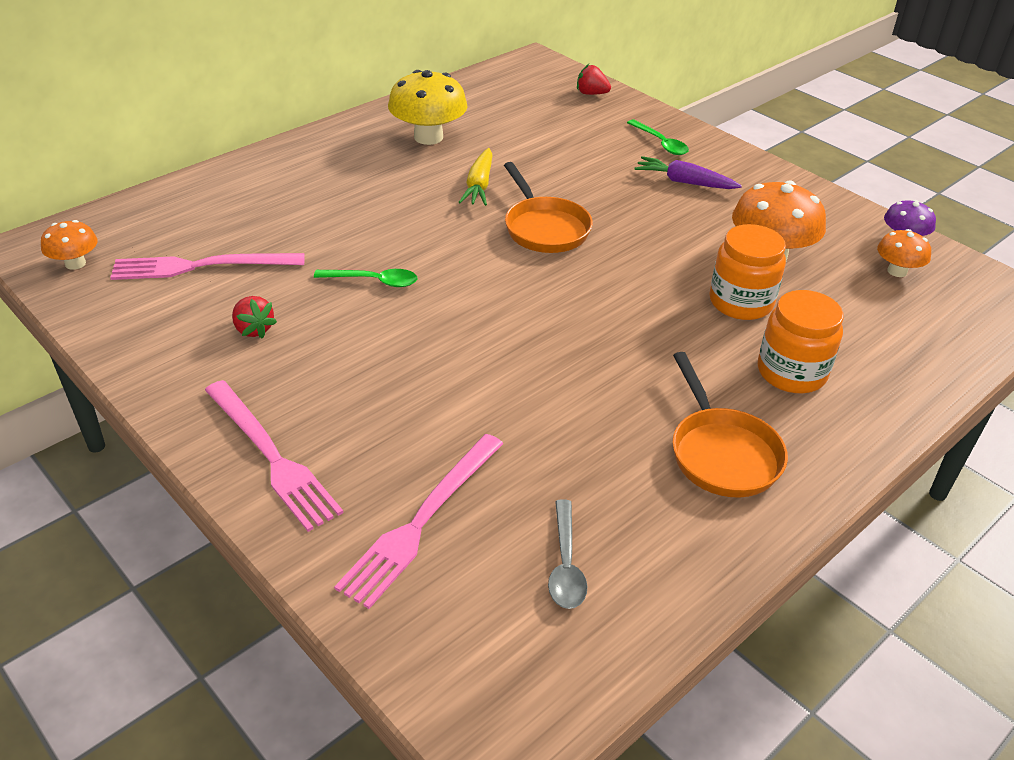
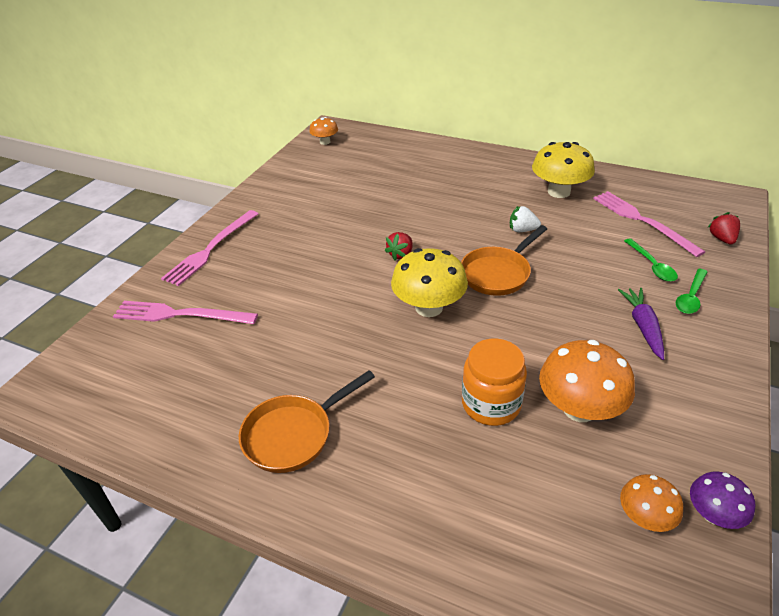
camera: 70 degrees right, 0 degrees up
(201, 266) = (349, 172): pink fork -> pink fork (642, 221)
(253, 329) = (307, 207): red strawberry -> red strawberry (400, 254)
(374, 281) = (378, 227): green spoon -> green spoon (652, 266)
(479, 185) = (522, 230): yellow carrot -> white strawberry
(565, 565) = (161, 382): grey spoon -> none
(569, 293) = (429, 307): none -> yellow mushroom
(791, 372) = (415, 458): orange jar -> none

